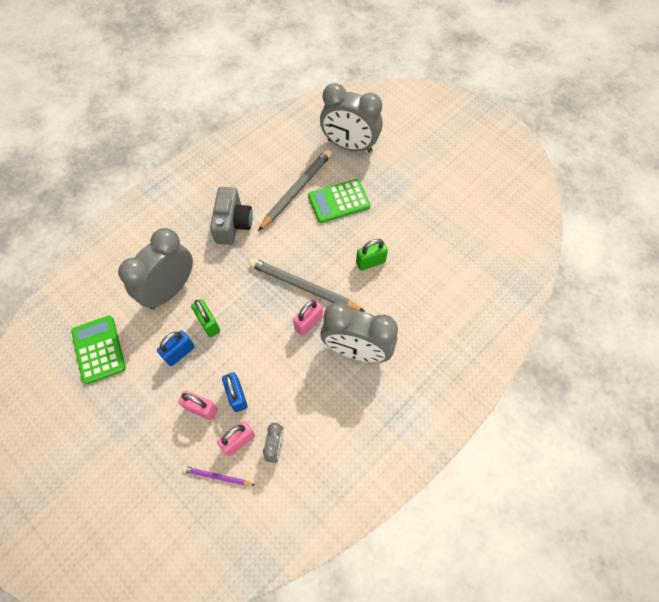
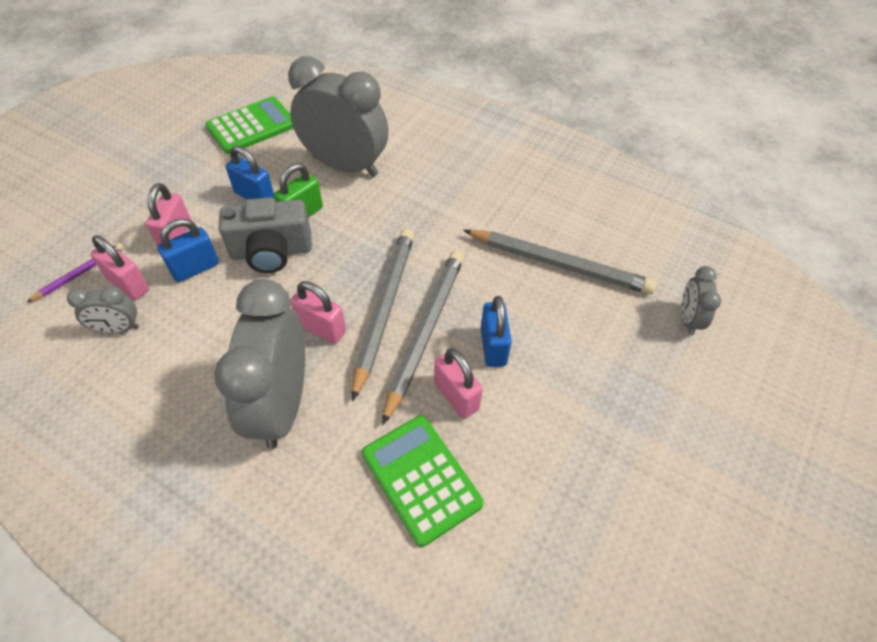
camera: 75 degrees right, 10 degrees down
(217, 476) = (80, 273): purple pencil -> purple pencil turned 45 degrees clockwise
(233, 224) = (468, 203): grey camera -> grey camera (271, 252)
(325, 268) = (425, 331): none -> grey pencil
(339, 201) = (563, 325): green calculator -> green calculator (421, 478)
(344, 237) = (493, 347): none -> blue padlock
(349, 146) = (688, 319): grey clock -> grey clock, size x0.46
(370, 262) = (456, 396): green padlock -> pink padlock

